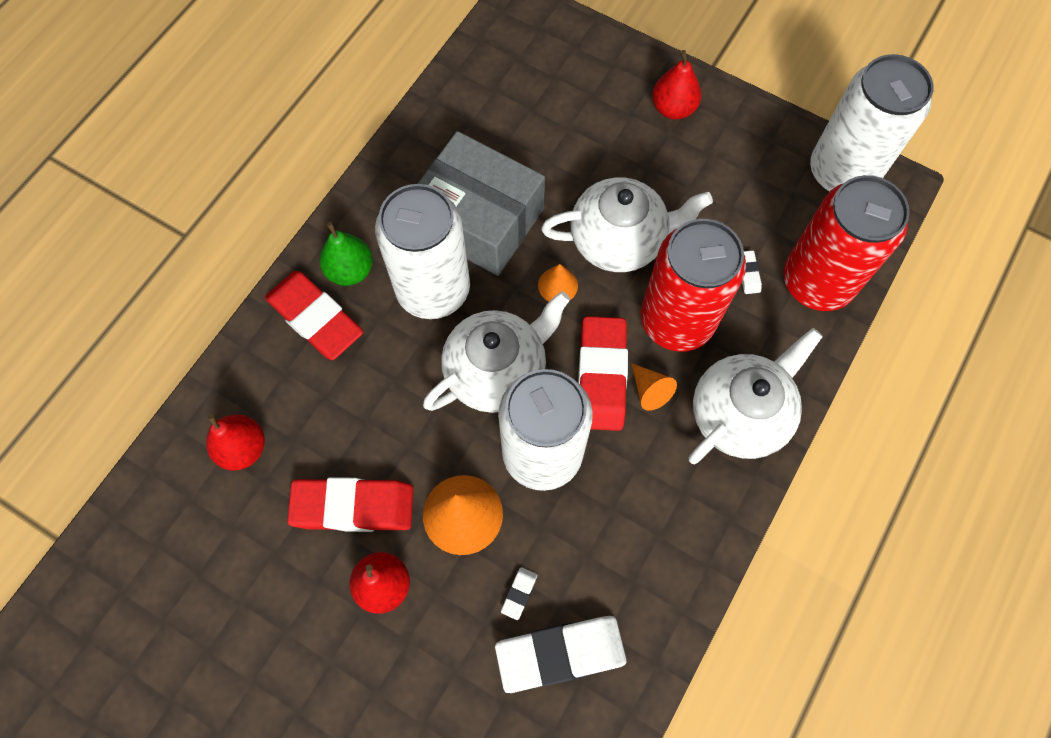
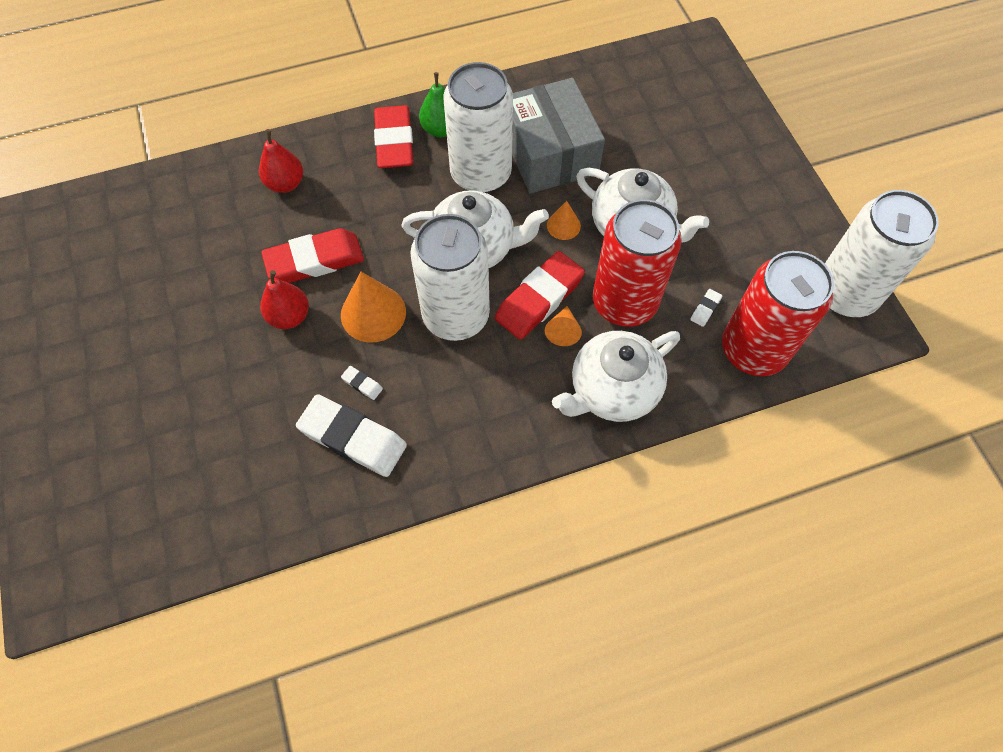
camera: 40 degrees right, 5 degrees down
(353, 506) = (315, 260): red eraser -> red eraser turned 60 degrees counterclockwise
(519, 593) = (362, 384): white eraser -> white eraser turned 60 degrees clockwise
(673, 108) = (752, 172): red pear -> none
(740, 414) = (612, 390): white teapot -> white teapot turned 150 degrees clockwise

